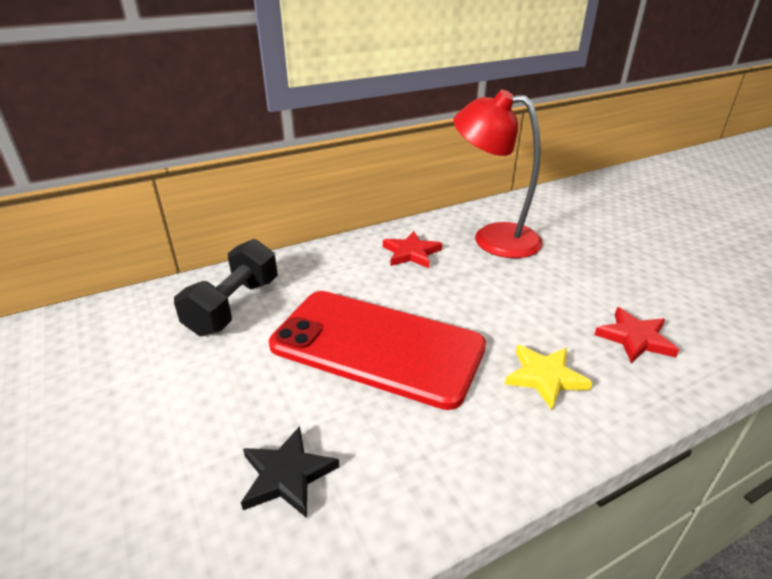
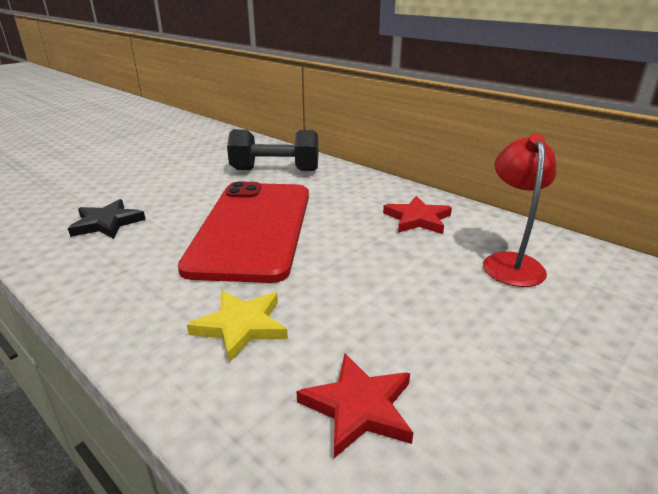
camera: 70 degrees right, 5 degrees down
(493, 238) = (510, 262): red lamp -> red lamp, size x0.65

